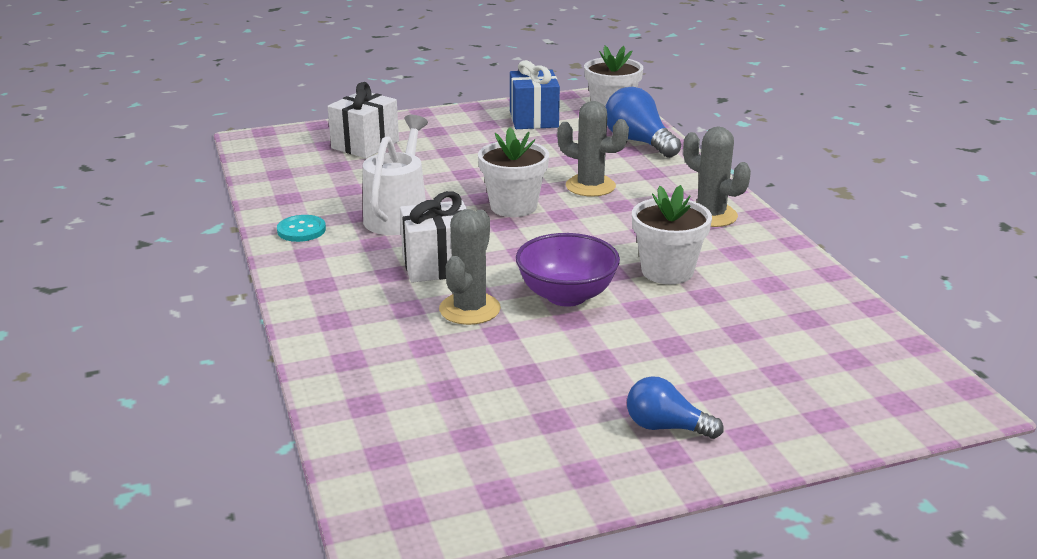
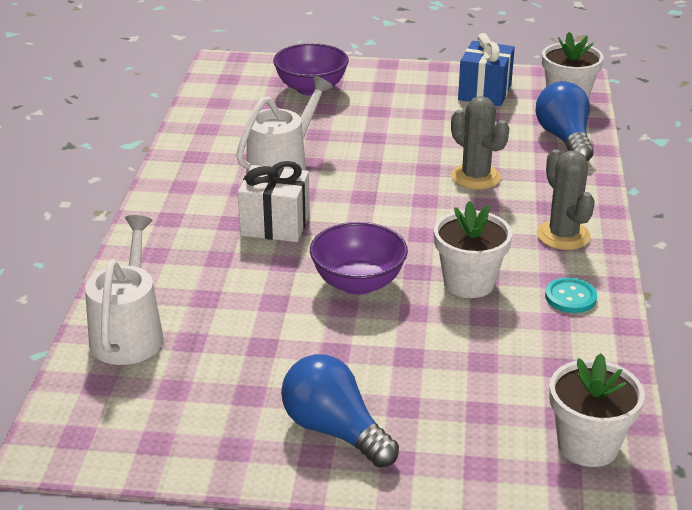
camera: 25 degrees right, 5 degrees up
(301, 230) = (193, 163): turquoise button -> turquoise button (570, 297)
(365, 145) = (311, 89): white gift -> purple bowl
(374, 399) = (129, 334): none -> white watering can
(469, 309) = (267, 274): grey cactus -> none
(513, 206) = (387, 182): white flower pot -> white flower pot (588, 445)
(666, 427) = (334, 430): blue light bulb -> blue light bulb, size x1.56

